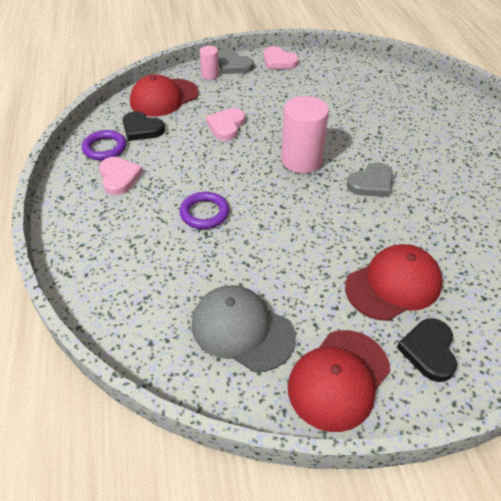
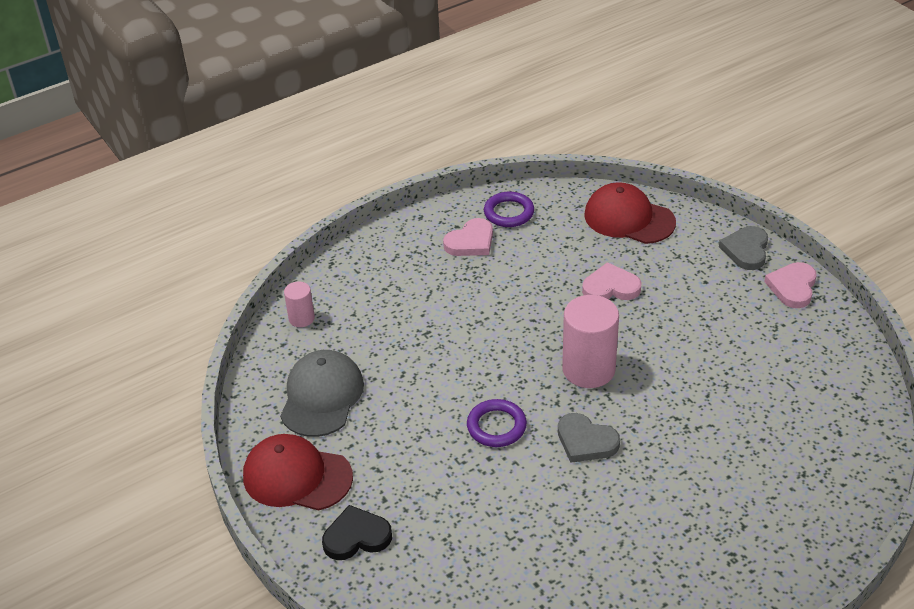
camera: 70 degrees right, 5 degrees down
(142, 129) = (558, 225): black heart -> none
(204, 213) = (455, 321): purple ring -> purple ring (496, 426)
(210, 75) = (707, 237): pink cylinder -> pink cylinder (301, 318)
(393, 285) = (430, 493): red cap -> none

